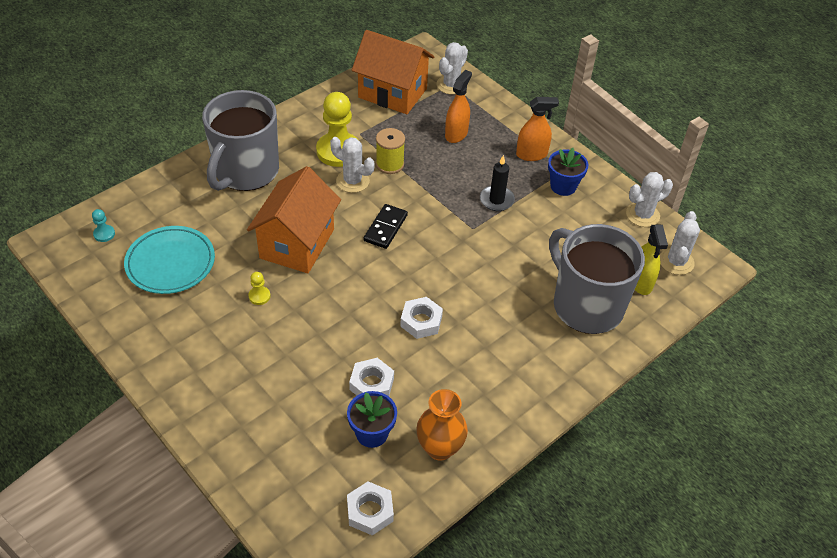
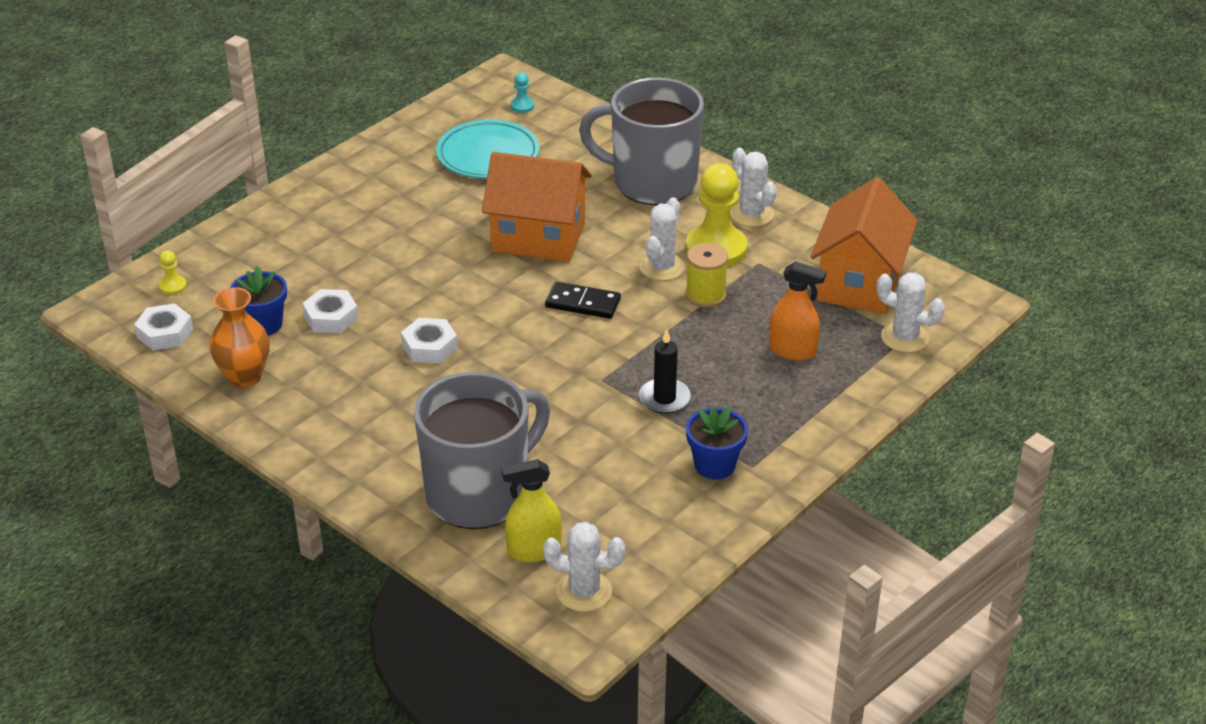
camera: 85 degrees right, 10 degrees down
(259, 296) = (449, 221): yellow pawn -> yellow pawn (173, 286)
(531, 154) = (775, 429): orange spray bottle -> none
(642, 215) = (676, 554): white cactus -> white cactus (751, 214)

